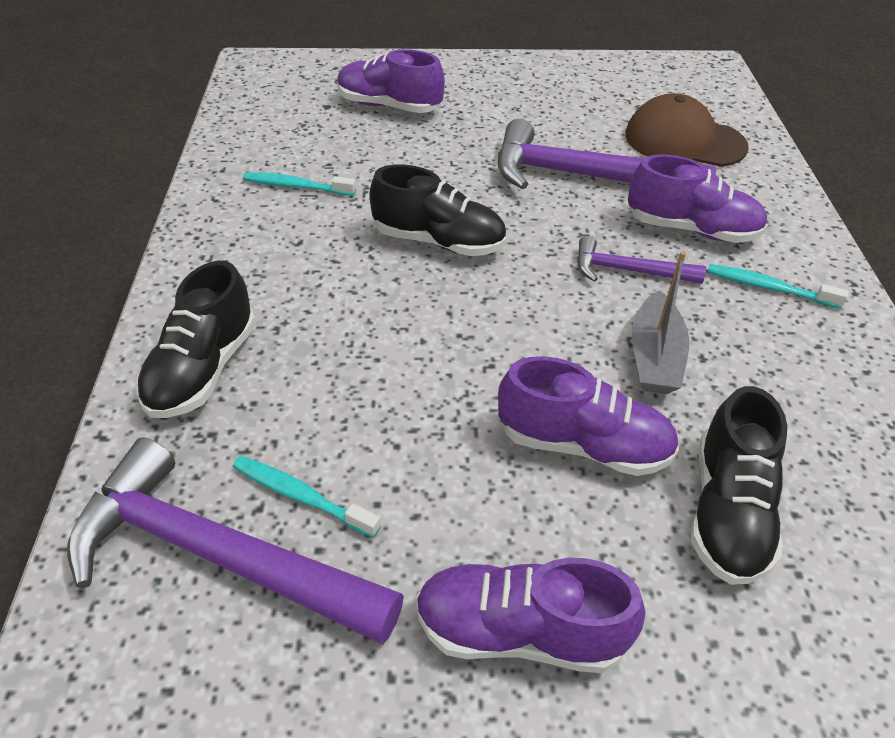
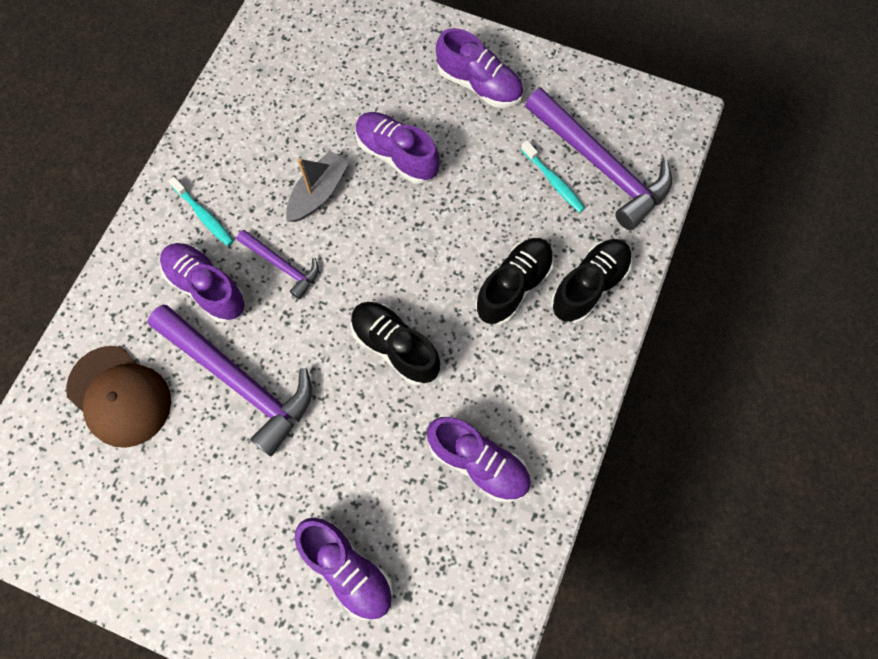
camera: 155 degrees left, 25 degrees up
(296, 186) = (478, 462): turquoise toothbrush -> purple shoe
(727, 511) = (352, 97): black shoe -> black shoe (513, 286)

